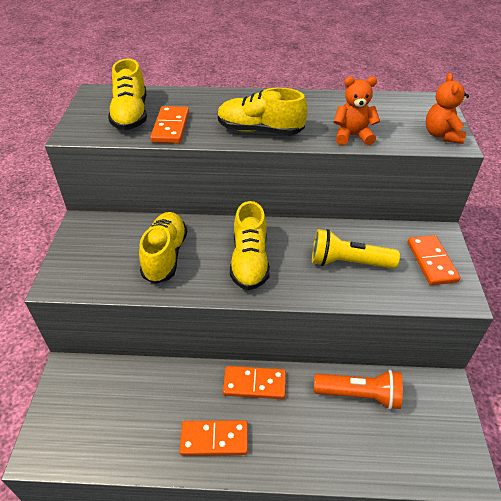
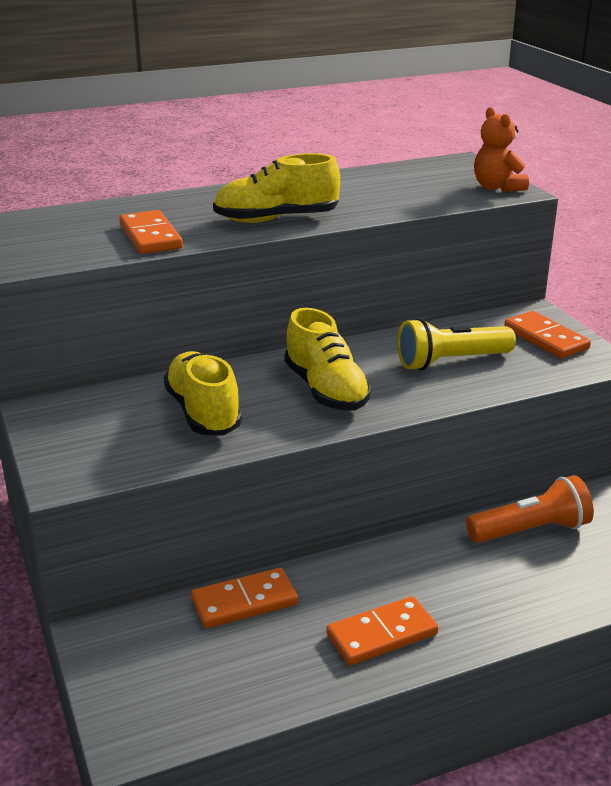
camera: 25 degrees left, 15 degrees down
(131, 115) = (77, 235): yellow shoe -> none
(254, 384) = (390, 562): orange domino -> orange domino (244, 602)
(352, 136) = (397, 205): orange teddy bear -> none

